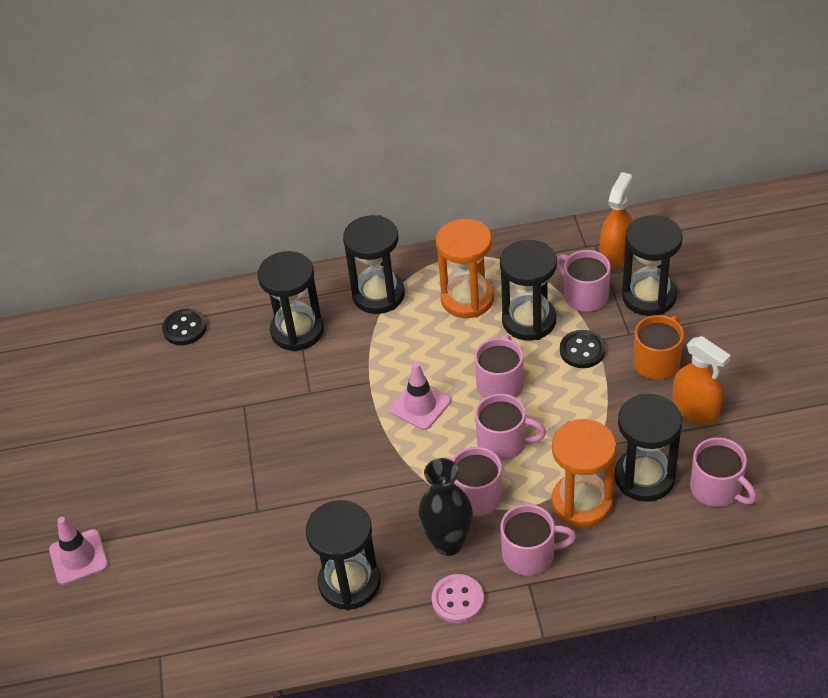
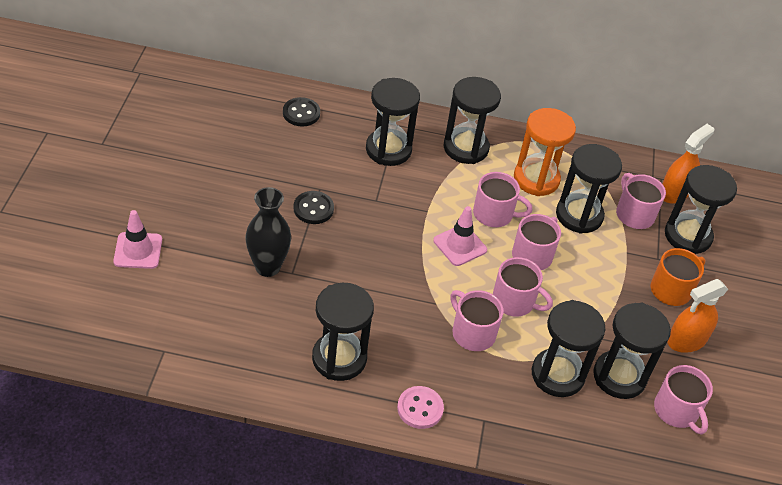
camera: 10 degrees right, 0 degrees up
(448, 543) = (433, 361): black vase -> black vase (267, 267)
(530, 554) = (496, 398): pink mug -> pink mug (494, 214)
(582, 350) = (612, 256): black button -> black button (313, 209)
(582, 502) = (557, 375): orange hourglass -> black hourglass
(695, 410) = (686, 340): orange spray bottle -> orange spray bottle turned 90 degrees clockwise

